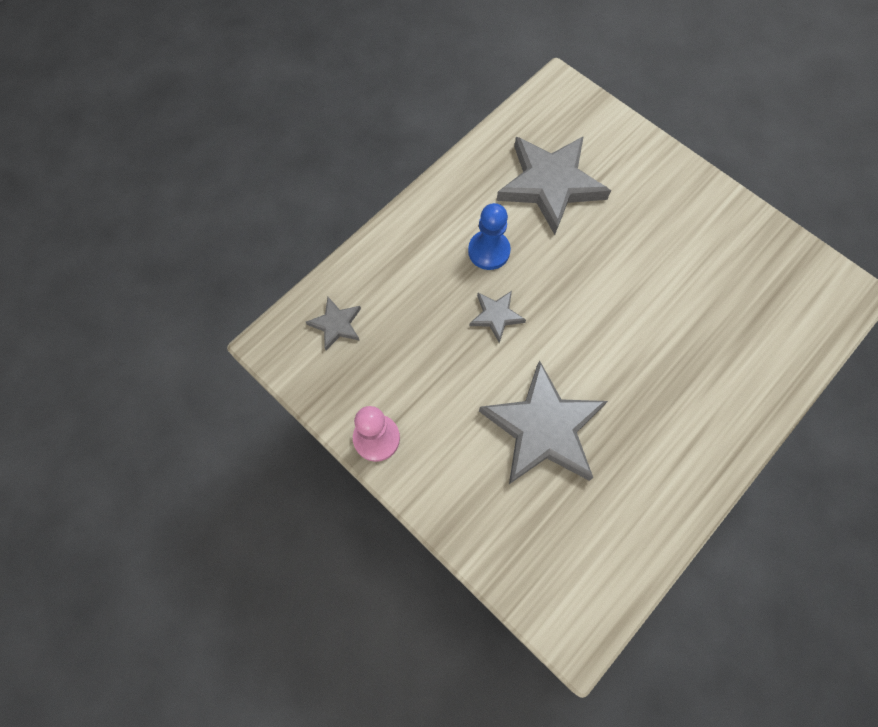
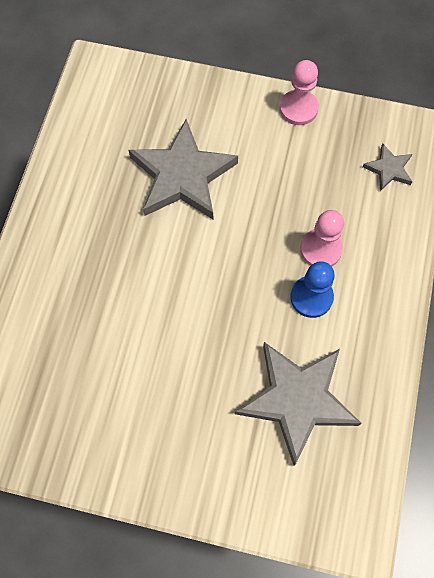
camera: 150 degrees right, 0 degrees up
(453, 285) = (320, 249): none -> pink pawn
(496, 316) = (269, 242): grey star -> none

